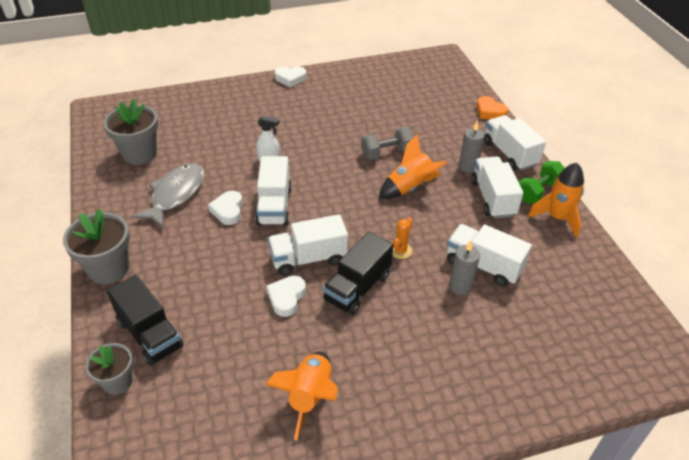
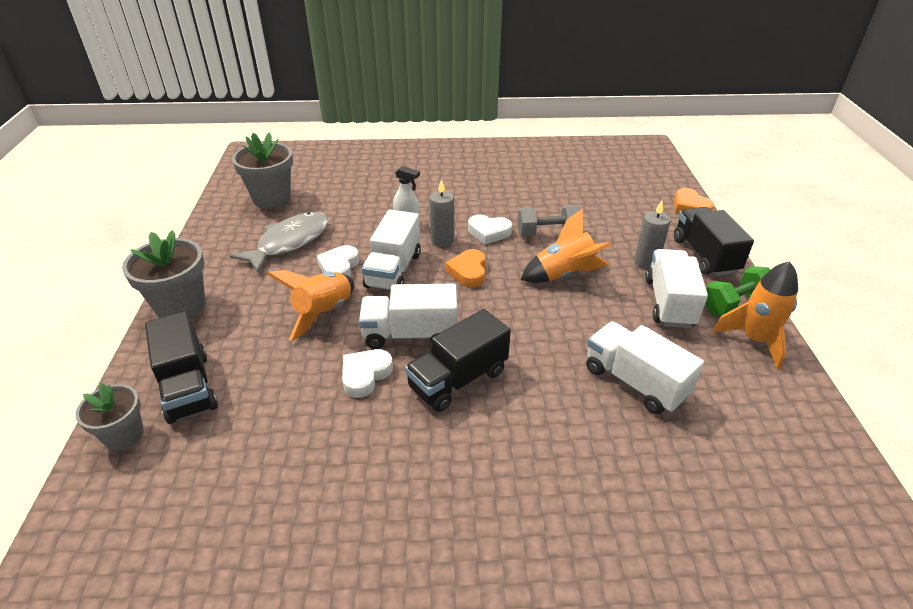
camera: 15 degrees right, 5 degrees down
(290, 79) = (463, 147): white heart -> white heart (489, 232)
(310, 396) = (344, 507): orange rocket -> orange rocket (324, 313)
(335, 197) = (468, 272): none -> orange heart
(400, 251) = (529, 345): orange cactus -> none
(460, 286) = (595, 403): grey candle -> grey candle (442, 240)
(509, 154) = (705, 255): white truck -> black truck

